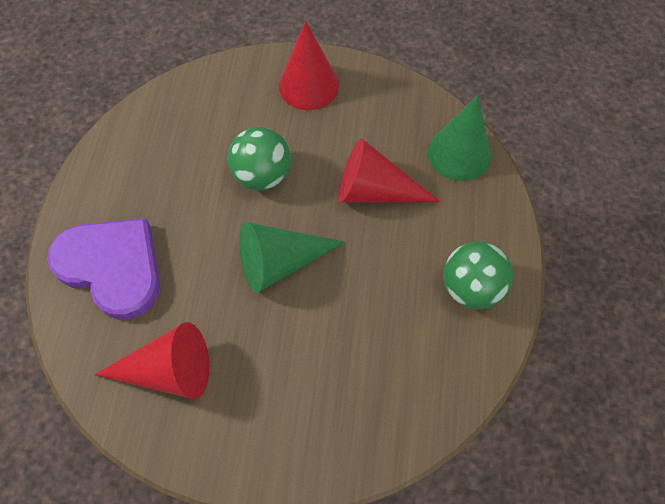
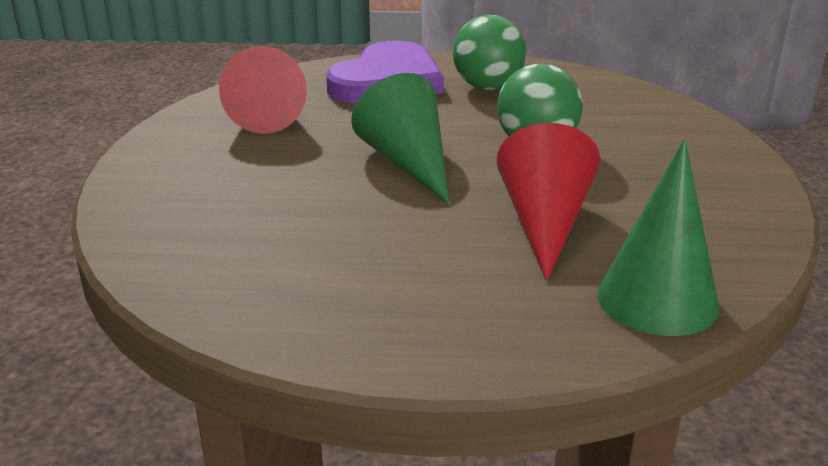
camera: 85 degrees right, 35 degrees down
(308, 85) = (706, 166): red cone -> none
(471, 287) = (388, 313): green ball -> green ball (487, 87)

